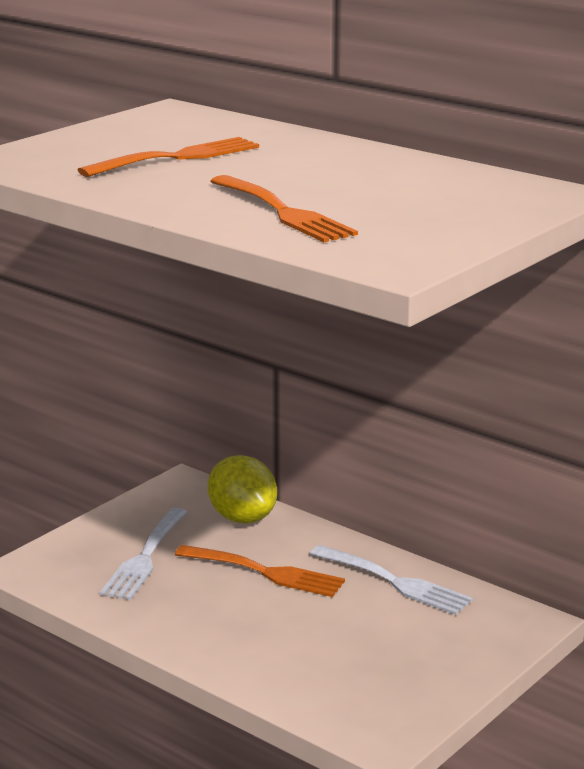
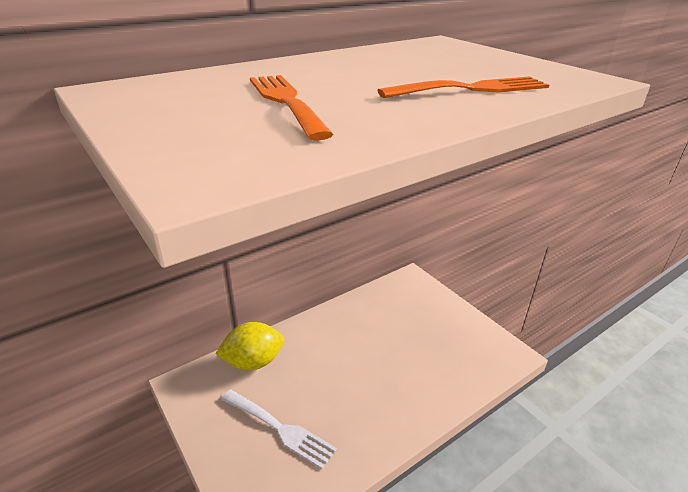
camera: 75 degrees left, 10 degrees up
(265, 572) = (328, 365): orange fork -> none
(394, 582) = (360, 313): white fork -> none

